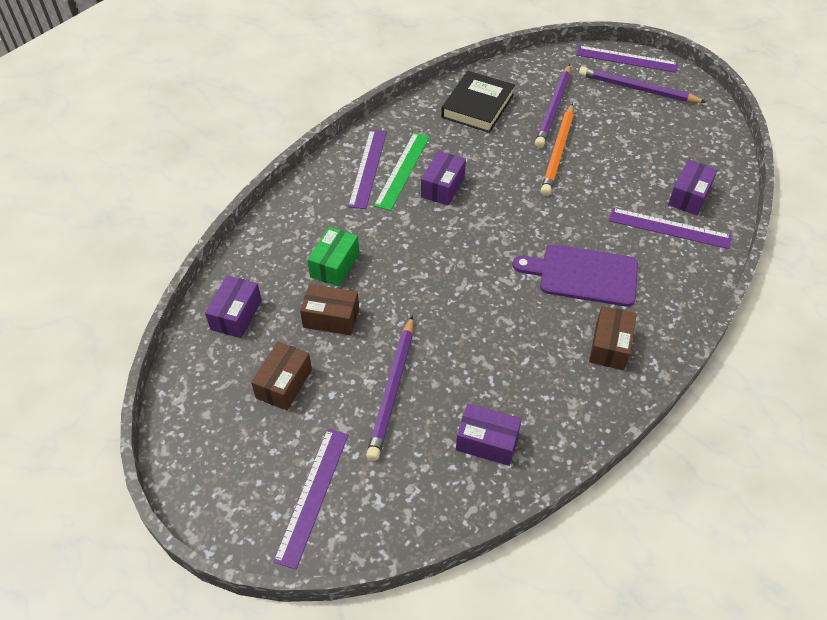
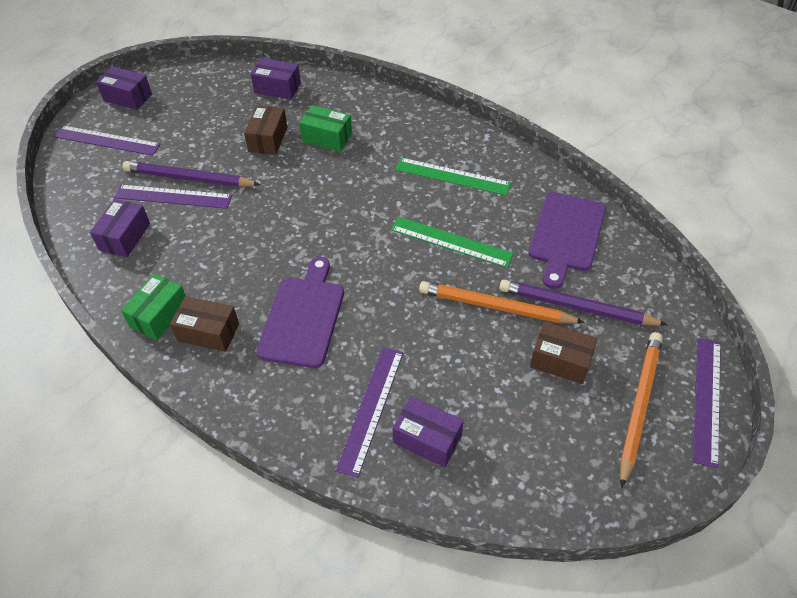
camera: 90 degrees right, 0 degrees up
(284, 383) = (207, 118): brown box -> brown box (560, 361)
(368, 168) = (453, 152): purple ruler -> purple ruler (173, 197)
(442, 187) = (430, 206): purple box -> purple box (128, 97)
(477, 106) = (566, 235): black book -> purple cutting board
(487, 175) = (451, 241): none -> green ruler
(594, 390) = (159, 315): none -> green box
(637, 89) = (639, 405): purple pencil -> orange pencil

